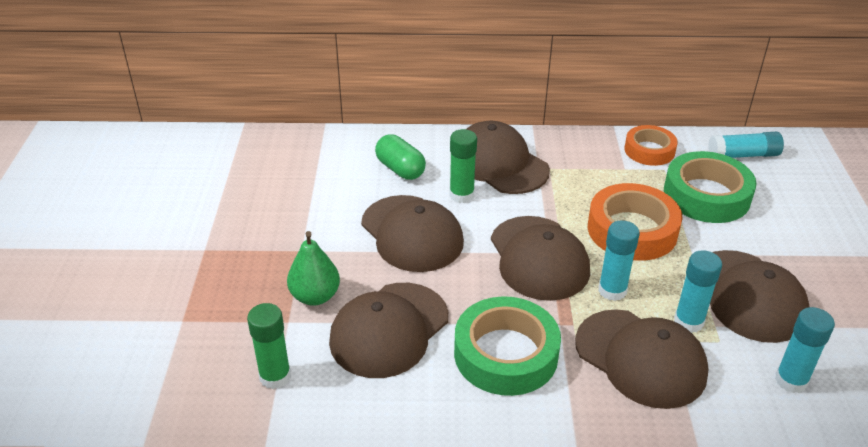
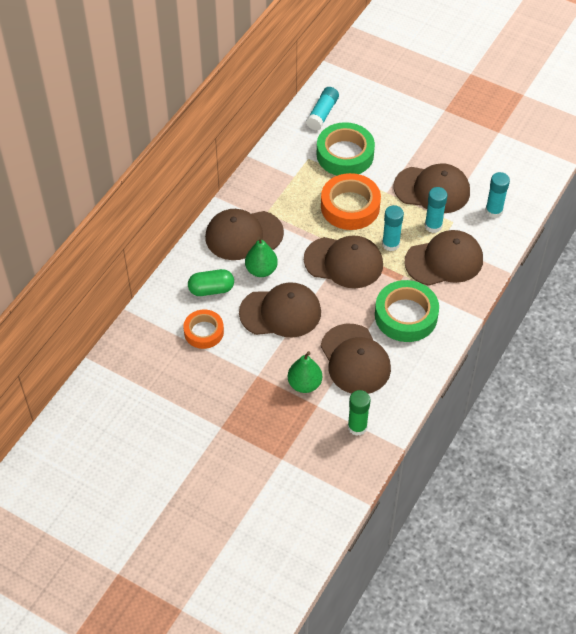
camera: 60 degrees left, 15 degrees up
(461, 195) = (261, 270): green glue stick -> green pear
(649, 150) = (285, 154): orange tape -> orange tape (204, 332)

